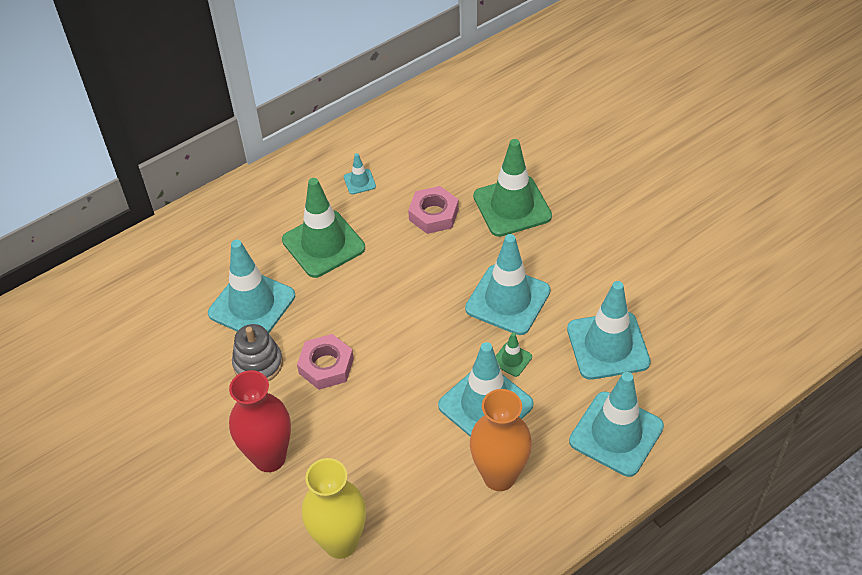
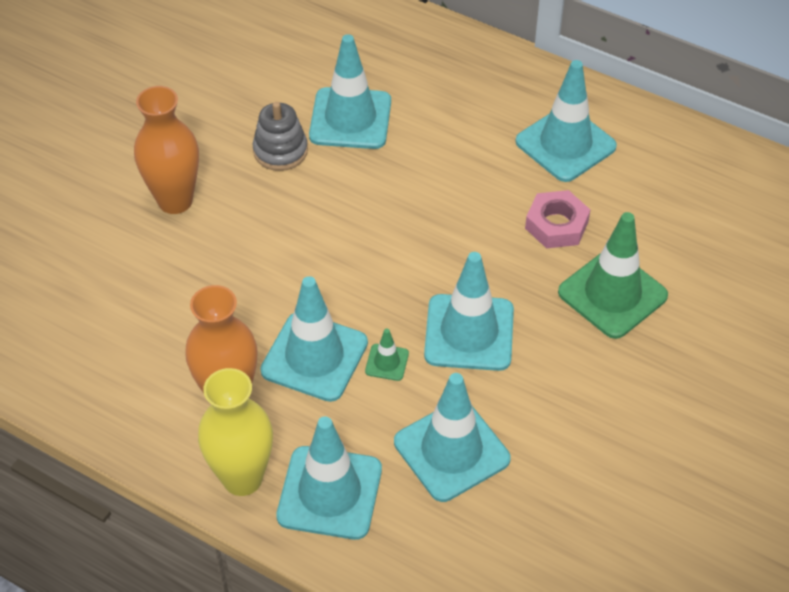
camera: 65 degrees right, 0 degrees up
(269, 458) = (175, 201): red vase -> orange vase
(323, 244) = (459, 146): green traffic cone -> none
(326, 366) = (303, 205): pink nut -> none
(340, 542) = (101, 290): yellow vase -> yellow vase (242, 478)
(359, 182) = (565, 144): turquoise traffic cone -> turquoise traffic cone, size x2.26

